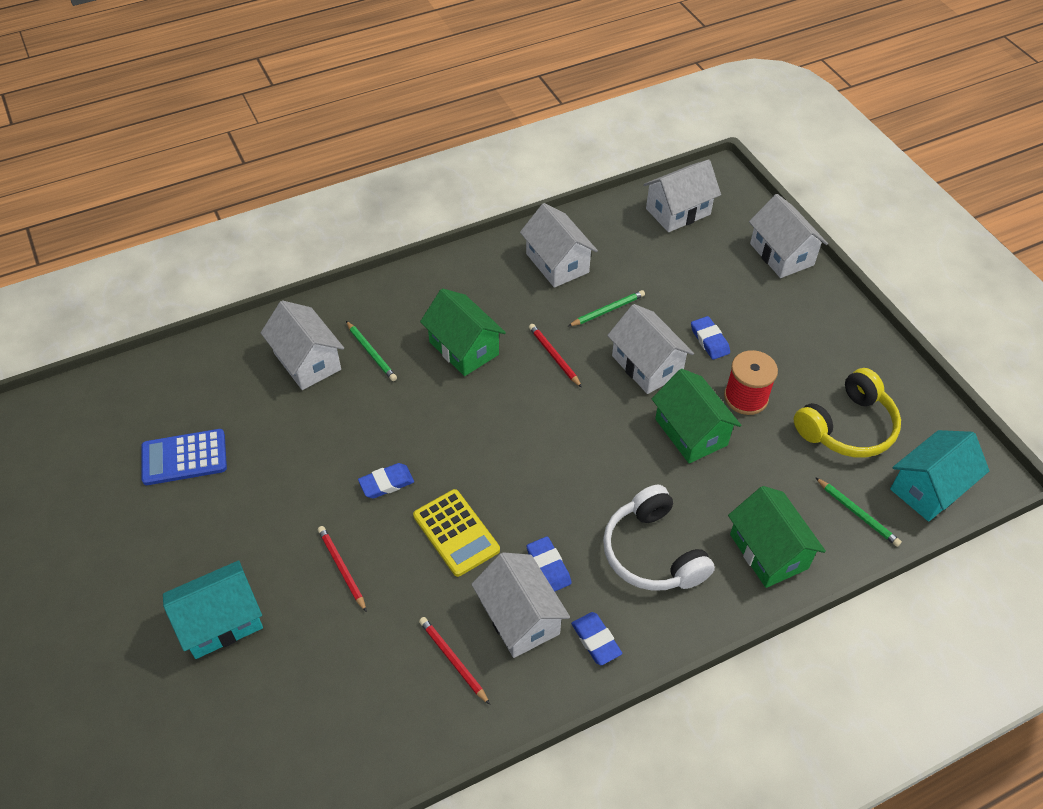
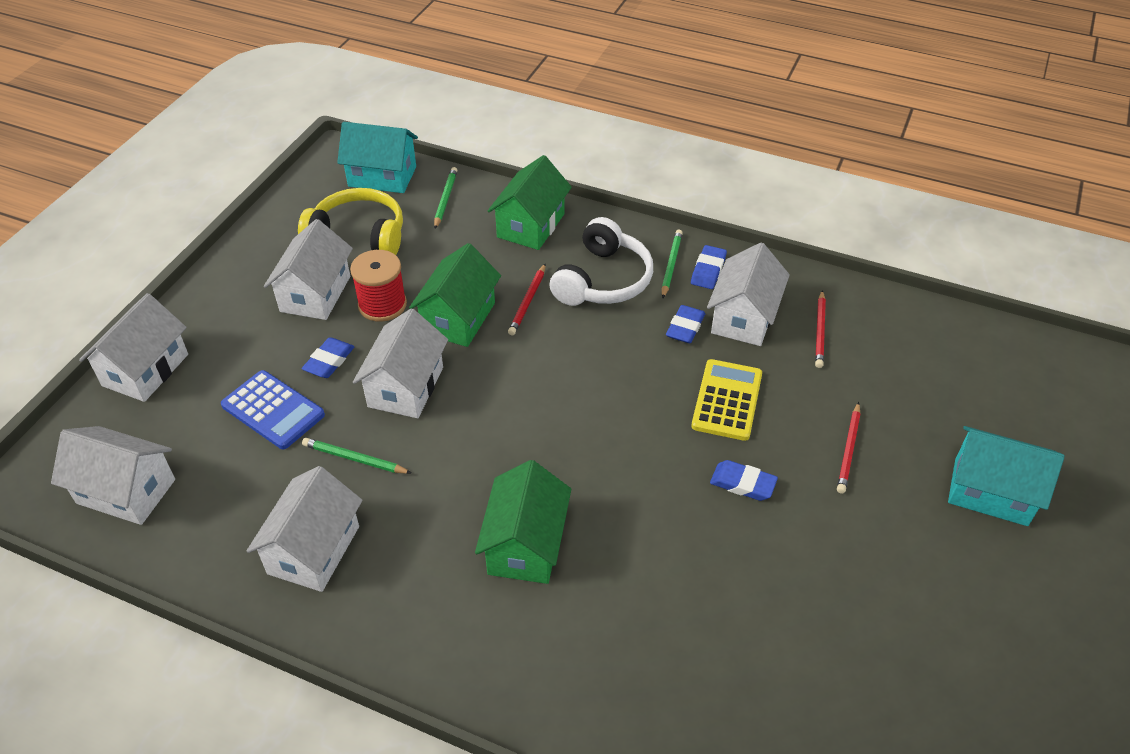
camera: 130 degrees left, 5 degrees down
(184, 458) = (927, 684): blue calculator -> blue calculator (273, 410)
(307, 361) = (694, 683): white house -> white house (315, 294)
(371, 353) = (618, 627): green pencil -> green pencil (671, 265)
(554, 356) = (462, 461): red pencil -> red pencil (528, 301)

